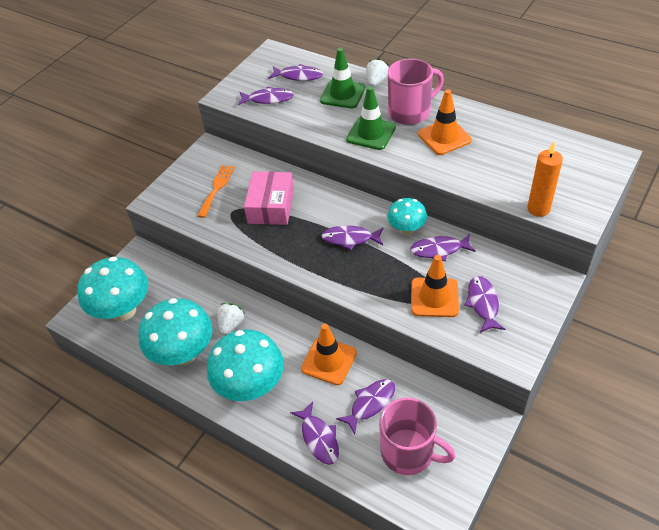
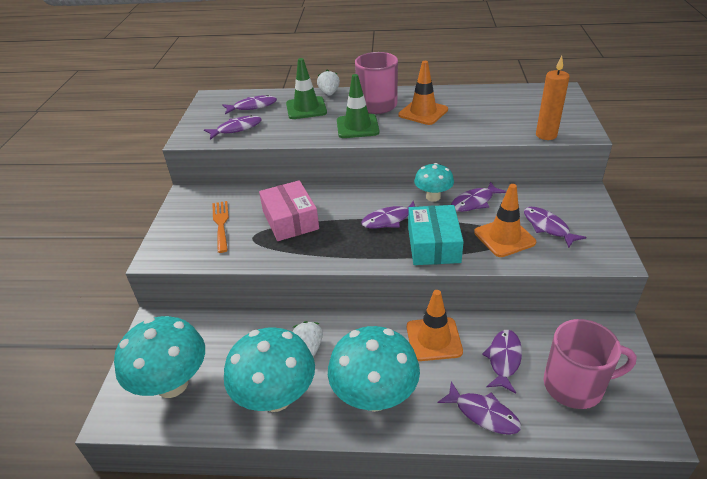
camera: 30 degrees left, 10 degrees down
(368, 279) = (433, 245): none -> turquoise box

